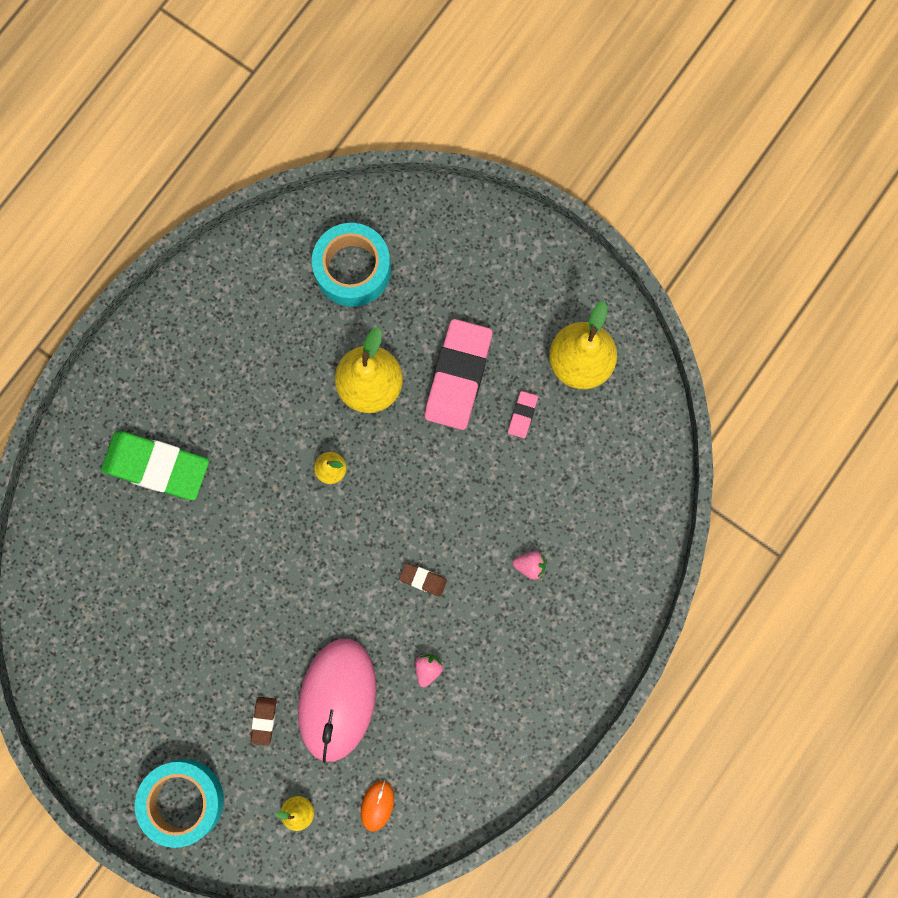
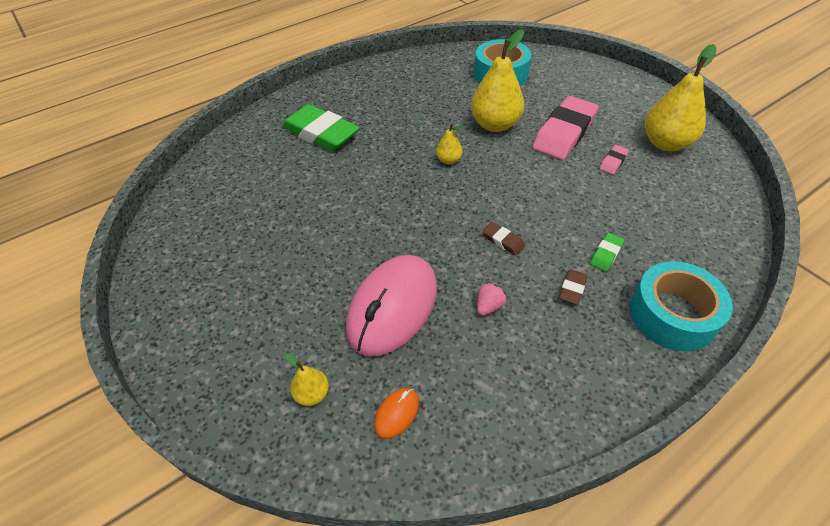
camera: 20 degrees right, 30 degrees down
(183, 800) = (207, 349): turquoise tape -> turquoise tape (672, 315)
(264, 720) = (317, 305): brown eraser -> brown eraser (572, 289)
(530, 565) = (606, 254): pink strawberry -> green eraser

